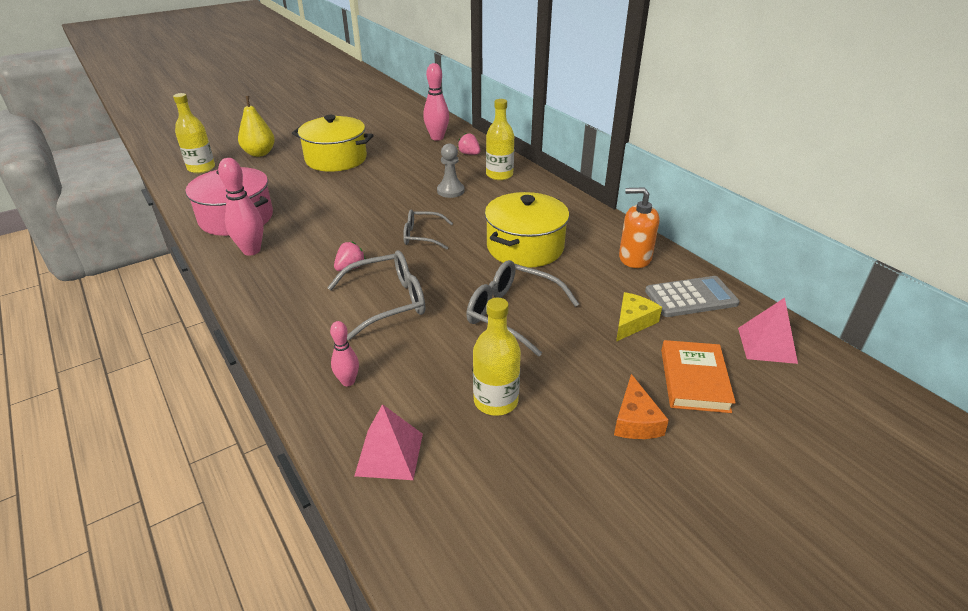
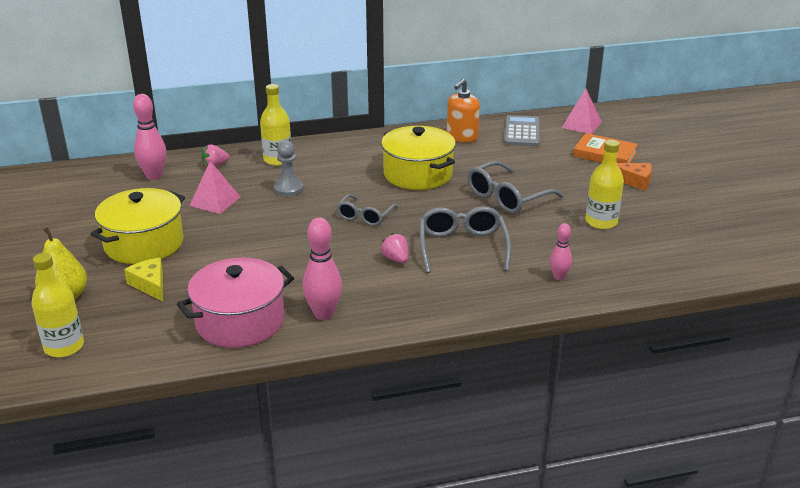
camera: 70 degrees left, 5 degrees down
(389, 454) = (639, 268): pink pyramid -> pink pyramid (215, 201)
(633, 322) = (539, 157): yellow cheese -> yellow cheese (150, 284)

